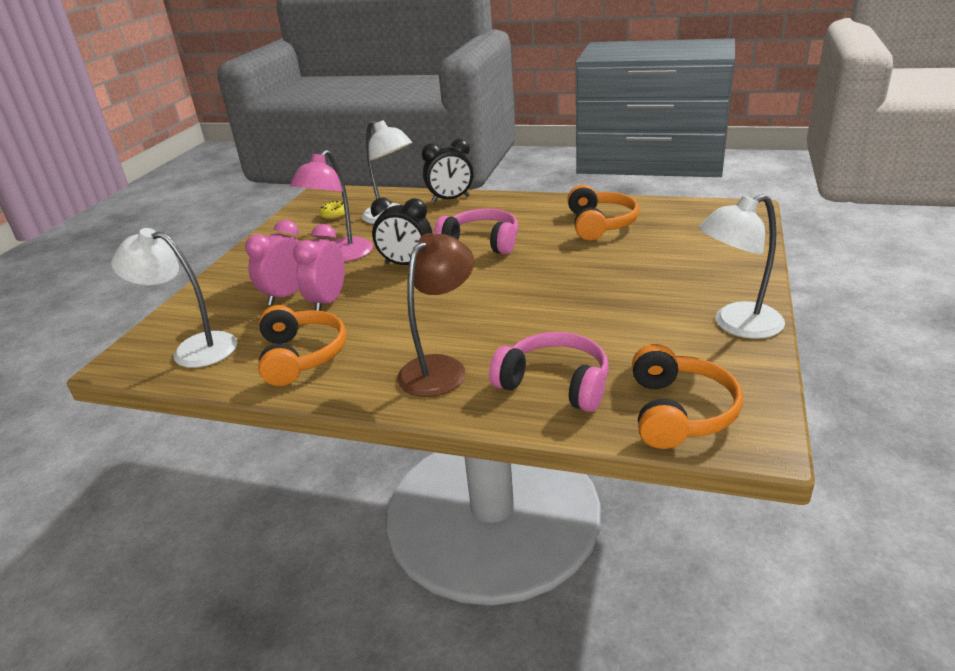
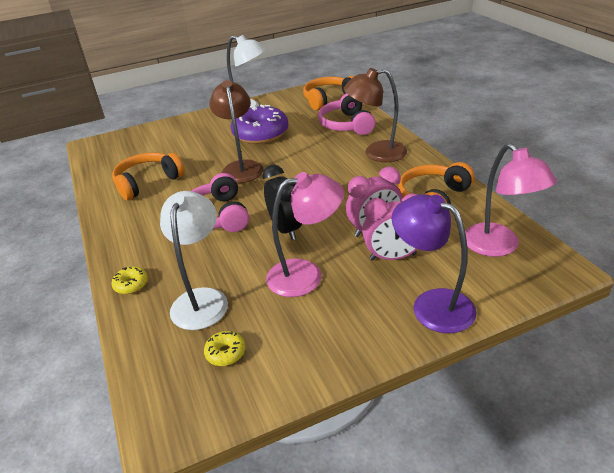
camera: 130 degrees left, 5 degrees up
(193, 349) = (498, 247): white lamp -> pink lamp
(224, 288) = (432, 304): none -> purple lamp
(451, 199) = (131, 284): black clock -> yellow donut
(554, 274) = (241, 167): none -> brown lamp
(627, 309) = (260, 134): none -> purple donut

